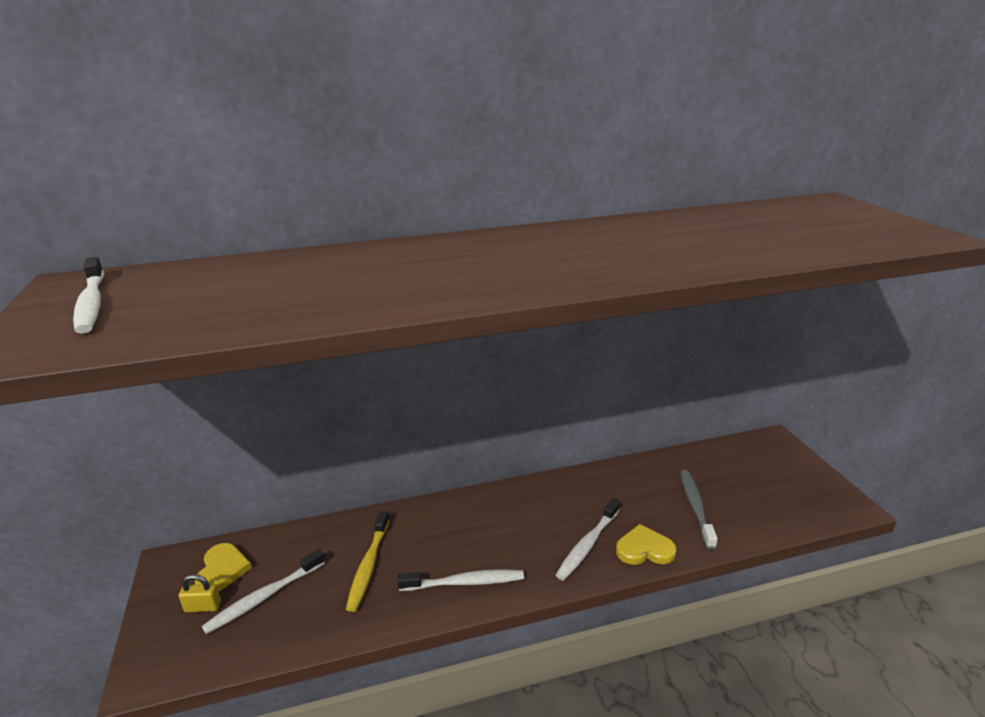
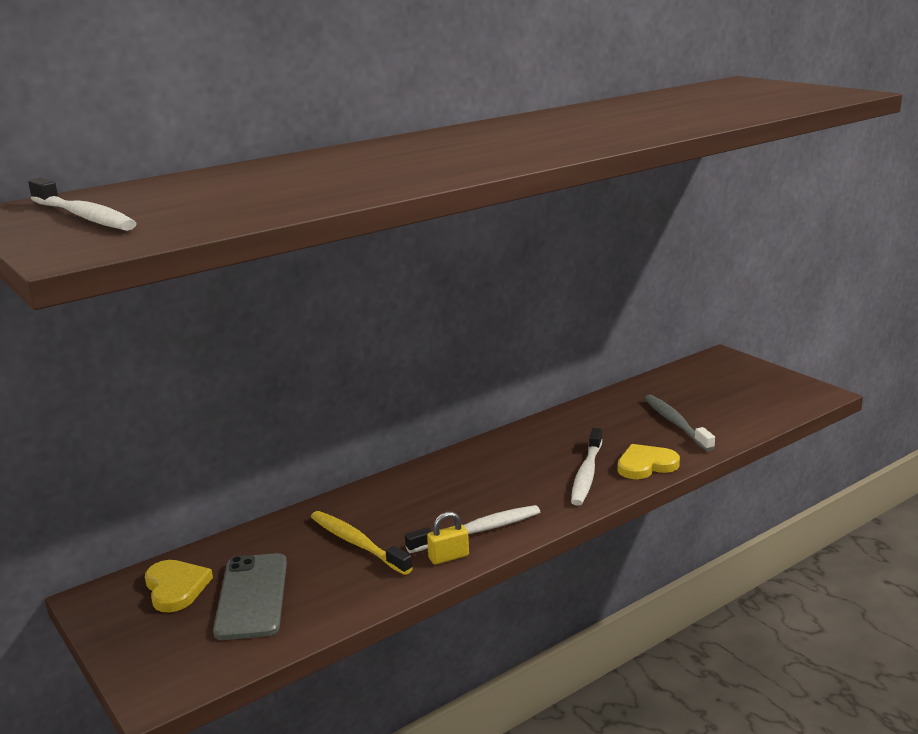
camera: 20 degrees left, 5 degrees down
(203, 607) = (180, 622): yellow padlock -> yellow padlock (448, 557)
(264, 597) = (251, 596): white toothbrush -> grey phone
(368, 566) = (357, 543): yellow toothbrush -> yellow toothbrush turned 150 degrees clockwise

